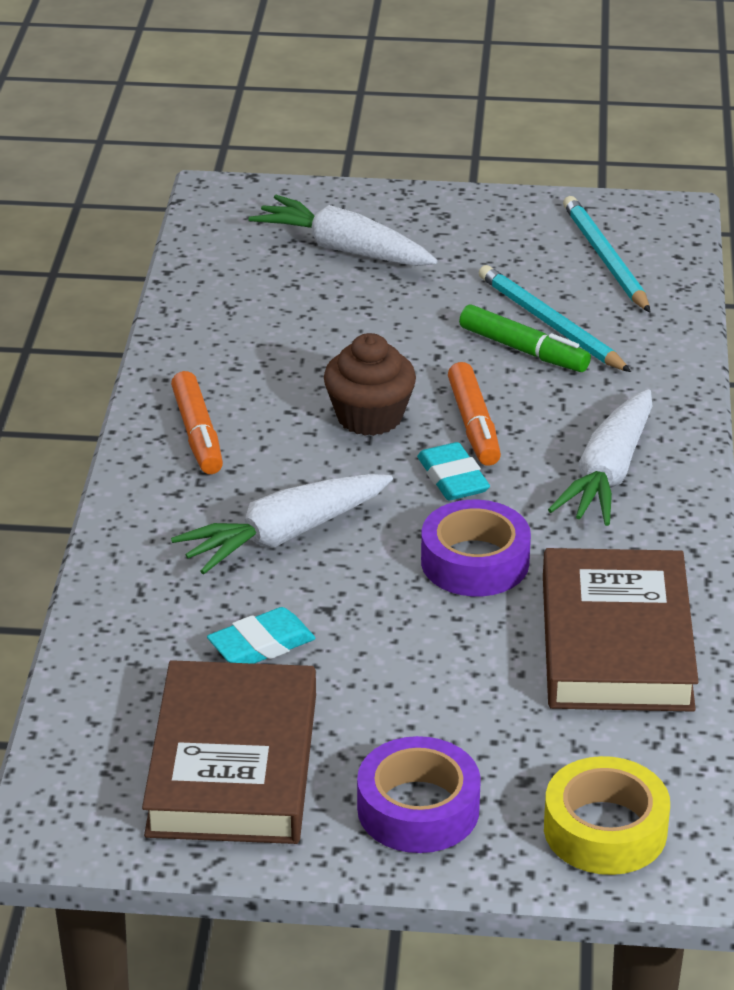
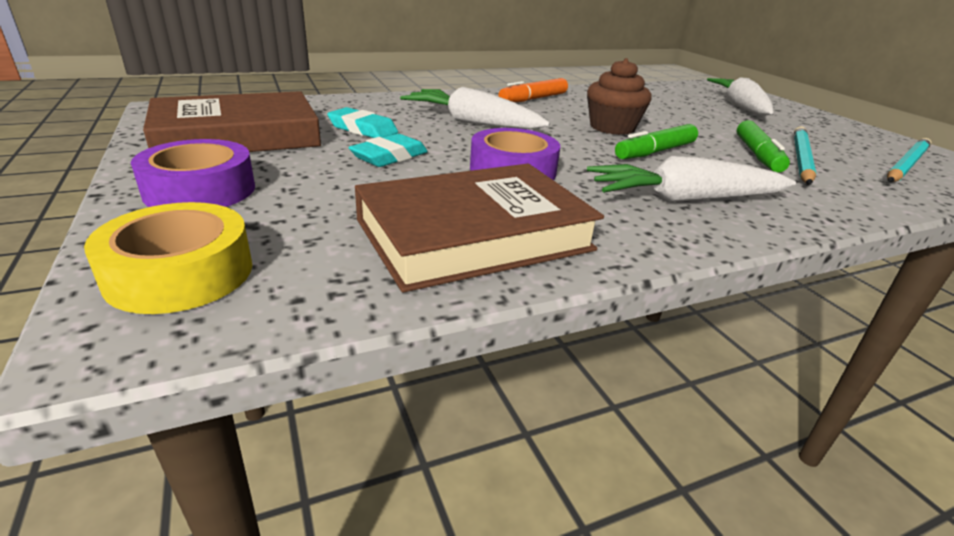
camera: 60 degrees right, 5 degrees down
(452, 478) = (591, 153): turquoise eraser -> turquoise eraser (389, 157)
(474, 425) = (655, 152): orange marker -> green marker

